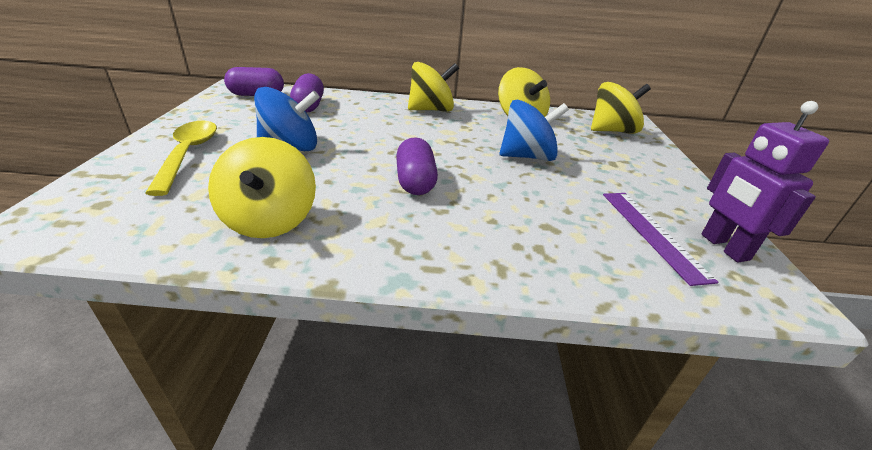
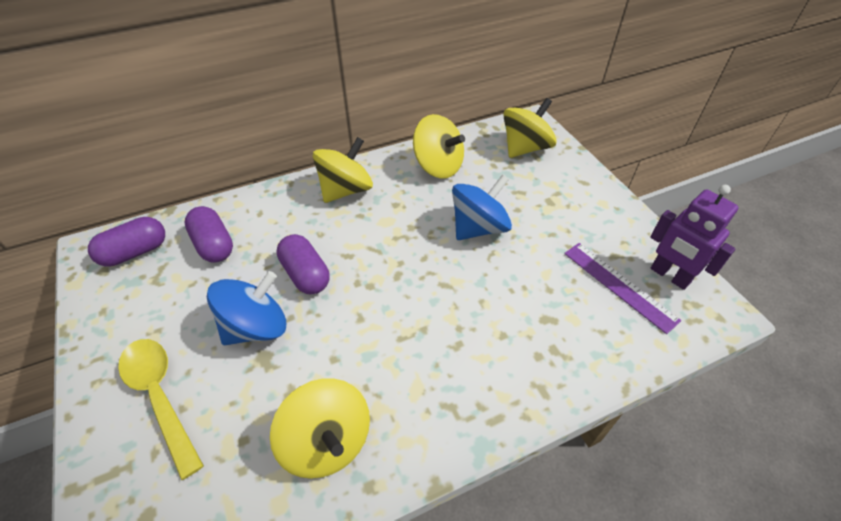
camera: 25 degrees left, 15 degrees up
(415, 182) = (410, 317): purple capsule -> purple capsule (306, 274)

